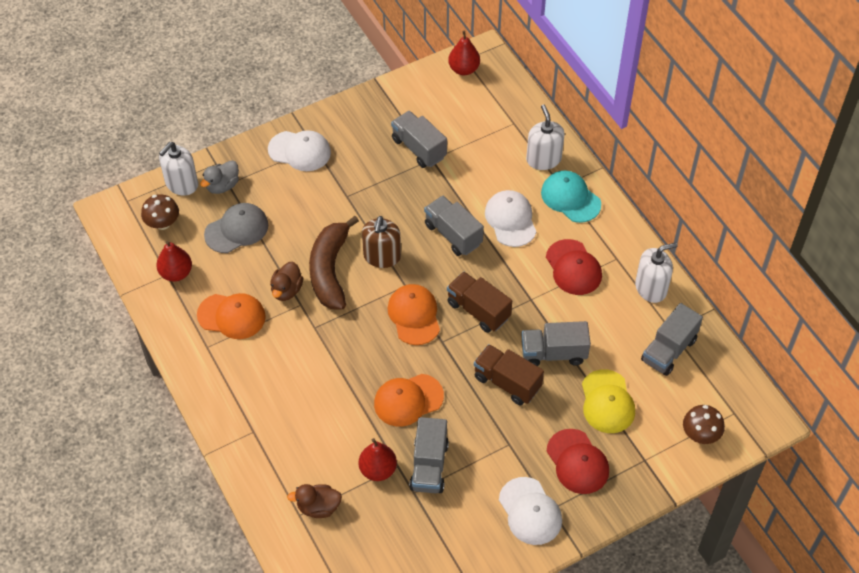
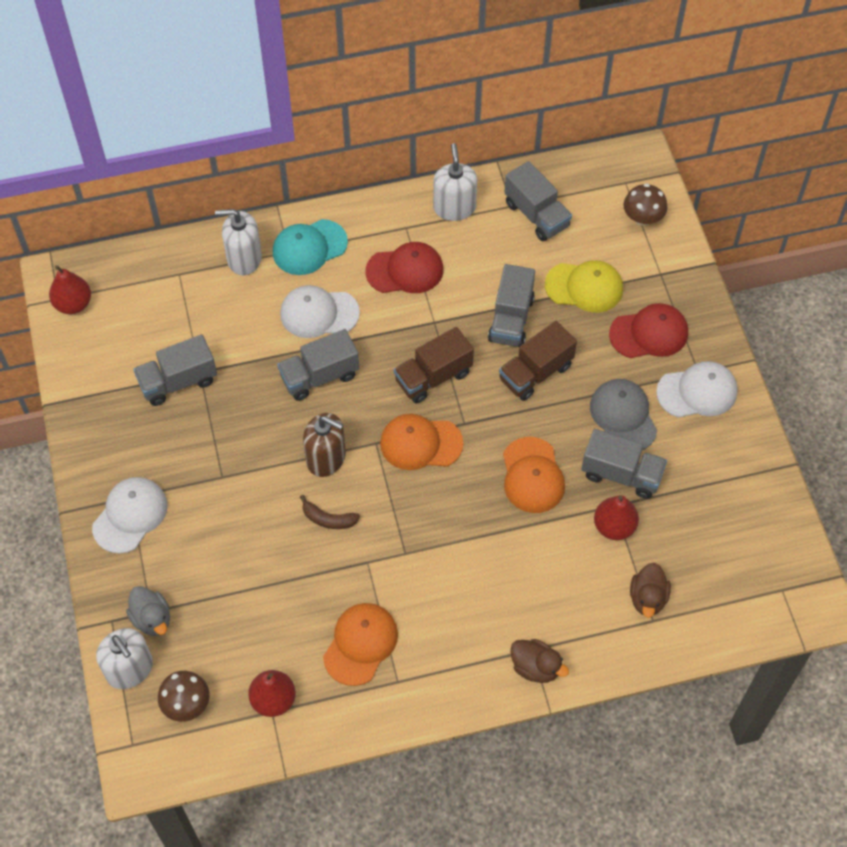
camera: 75 degrees left, 5 degrees up
(237, 230) = (229, 614): grey cap -> grey cap (623, 416)
(287, 290) = (342, 573): brown duck -> brown duck (535, 667)
(330, 270) = (328, 519): brown banana -> brown banana, size x0.46

